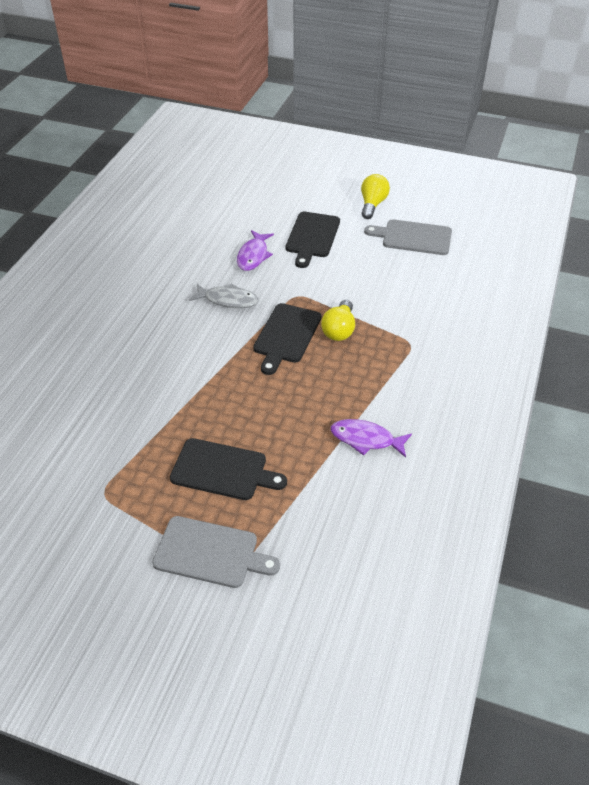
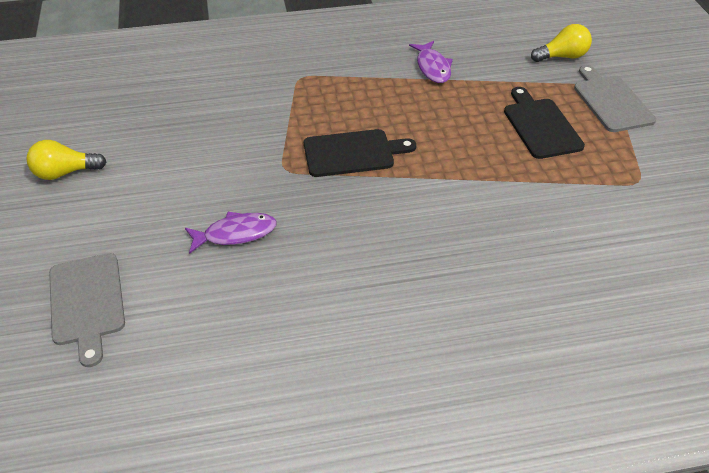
camera: 120 degrees left, 0 degrees up
(228, 300) = (332, 219): grey fish -> none
(312, 237) = (165, 198): black cutting board -> none
(339, 330) = (316, 123): yellow light bulb -> yellow light bulb (562, 56)
(413, 237) = (122, 122): grey cutting board -> grey cutting board (87, 302)

